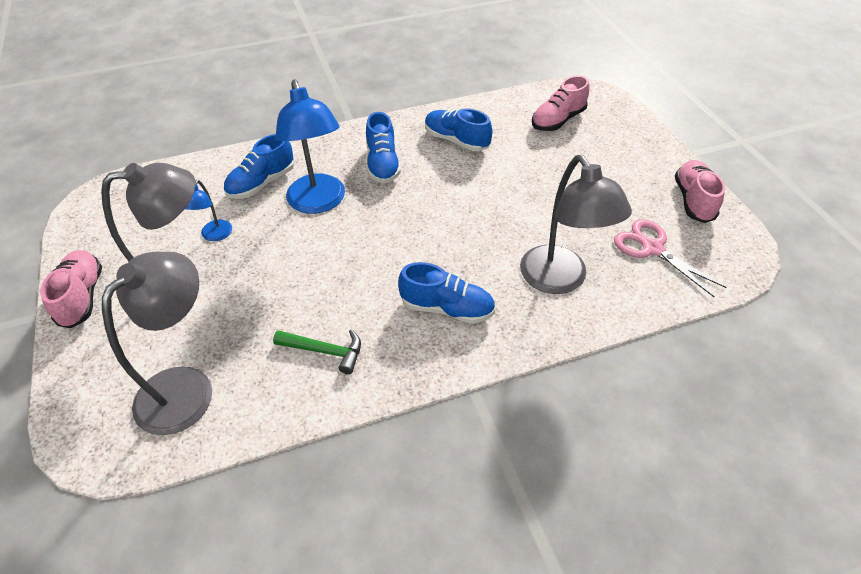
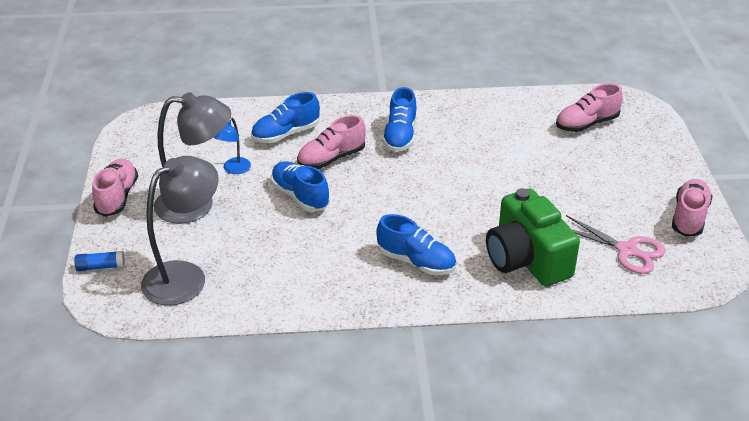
camera: 15 degrees right, 10 degrees down
(76, 397) = (101, 267): none -> blue glue stick
(318, 203) = (331, 159): blue lamp -> pink shoe
(325, 351) = (302, 273): green hammer -> none
(456, 141) = (478, 126): blue shoe -> blue shoe (300, 196)
(560, 280) = (526, 259): grey lamp -> green camera
(652, 249) = (626, 250): pink scissors -> pink scissors turned 150 degrees clockwise

